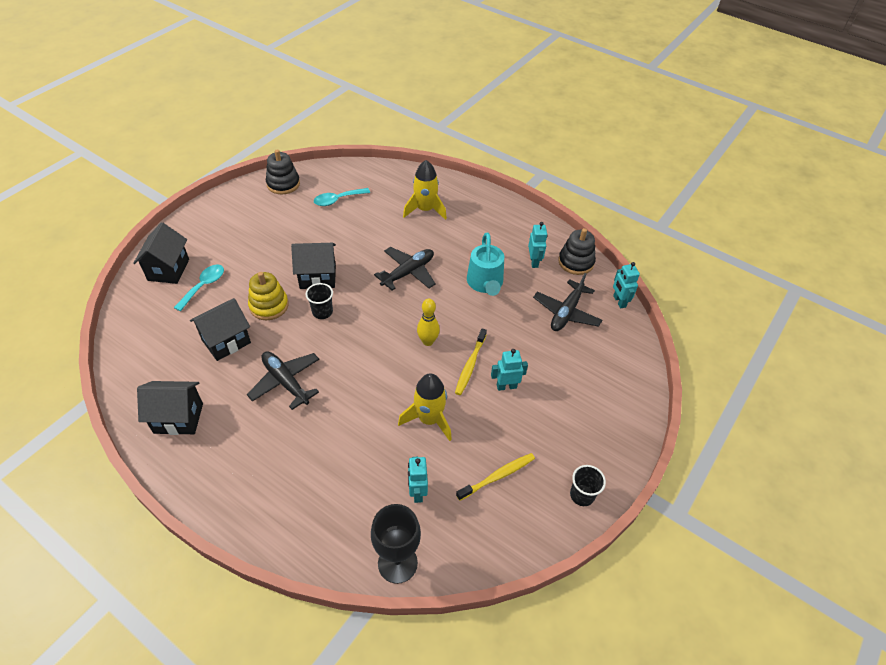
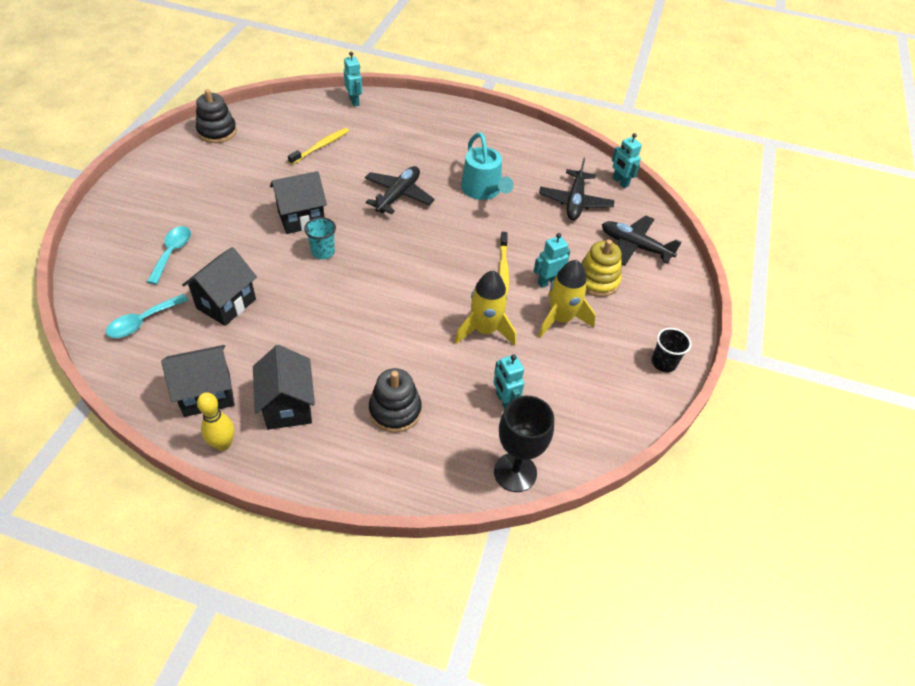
camera: 20 degrees left, 0 degrees up
(168, 270) = (120, 244): black house -> black house (288, 406)
(269, 306) = (259, 258): yellow stacking toy -> yellow stacking toy (597, 280)
(285, 382) = (314, 329): black plane -> black plane (634, 246)
(322, 312) = (323, 252): black cup -> turquoise cup
(337, 200) = (287, 138): turquoise spoon -> turquoise spoon (142, 322)
(425, 210) = (388, 131): yellow rocket -> yellow rocket (560, 319)
(428, 341) = (449, 257): yellow bowling pin -> yellow bowling pin (223, 444)
(497, 476) = (576, 366): yellow toothbrush -> yellow toothbrush (320, 146)
(534, 262) = (522, 161): turquoise robot -> turquoise robot (354, 101)
(576, 262) = (563, 154): black stacking toy -> black stacking toy (395, 410)

